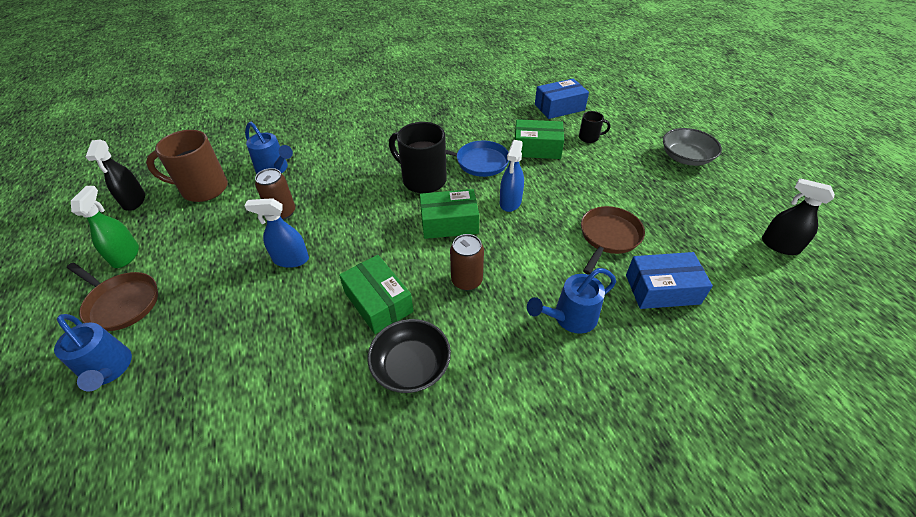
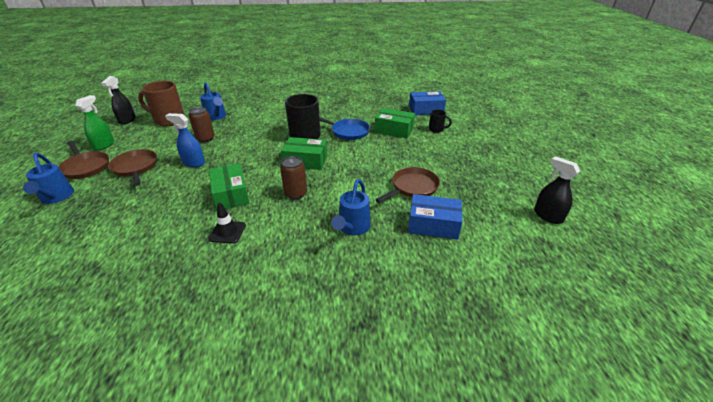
camera: 15 degrees right, 10 degrees down
(205, 287) = (135, 168): none -> brown pan
(411, 366) = (227, 232): black bowl -> black traffic cone
(510, 202) = (355, 156): blue spray bottle -> none
(569, 318) = (352, 228): blue watering can -> blue watering can turned 60 degrees counterclockwise
(685, 157) = (504, 151): grey bowl -> none

